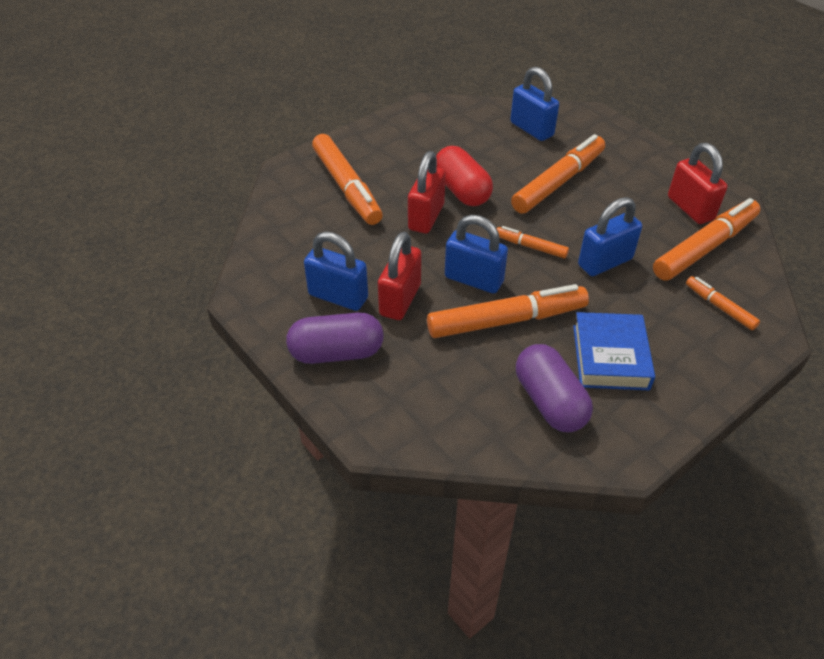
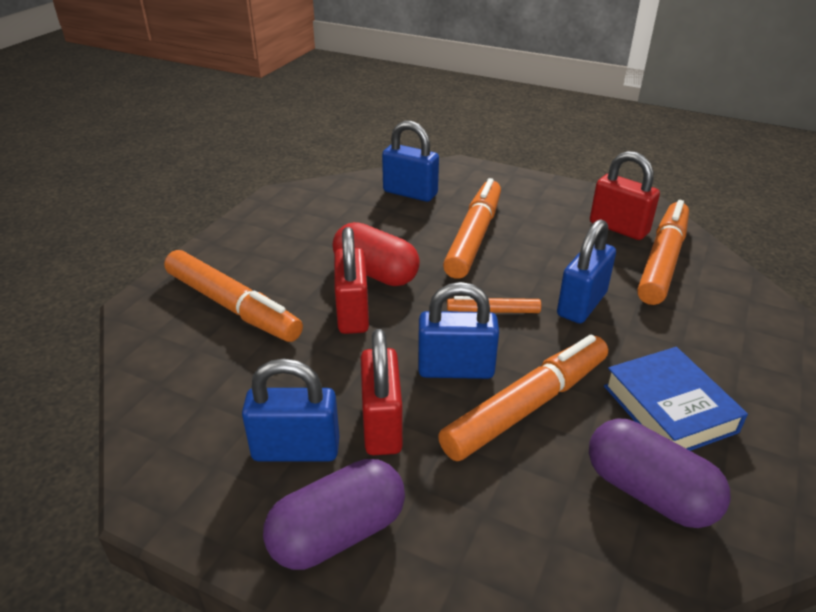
camera: 25 degrees left, 10 degrees down
(719, 307) = (725, 315): orange marker -> none

